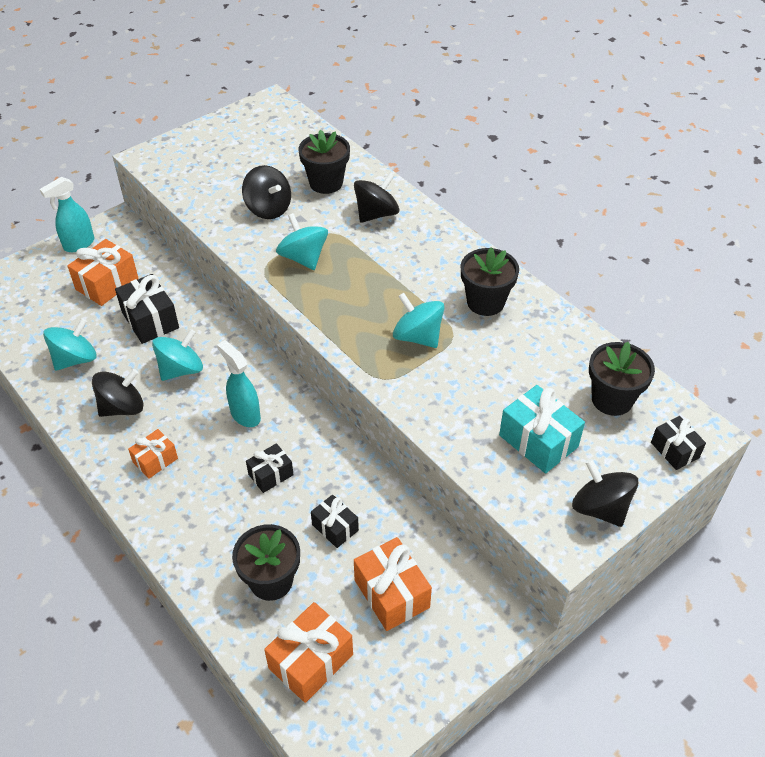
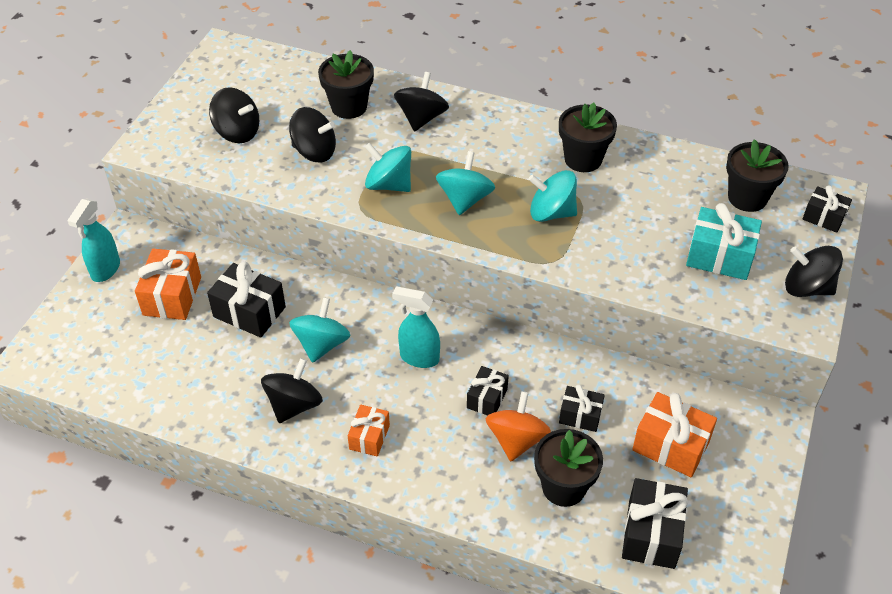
camera: 30 degrees left, 0 degrees up
(75, 359) = (204, 382): turquoise spinning top -> turquoise spinning top (465, 199)
(224, 171) = (237, 132): none -> black spinning top
(266, 521) = (516, 440): none -> orange spinning top
(311, 661) = (651, 534): orange gift -> black gift

